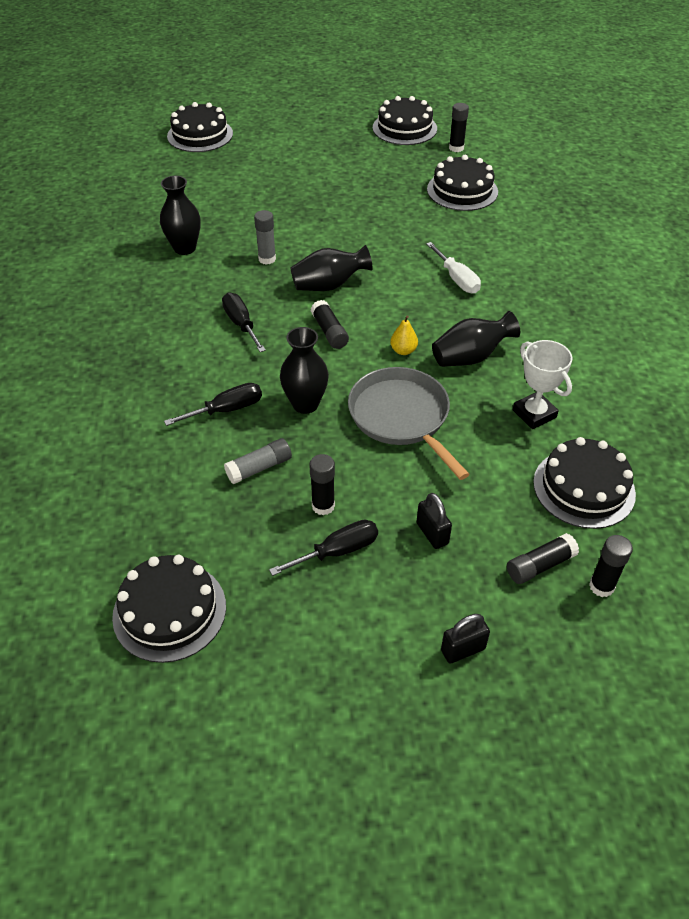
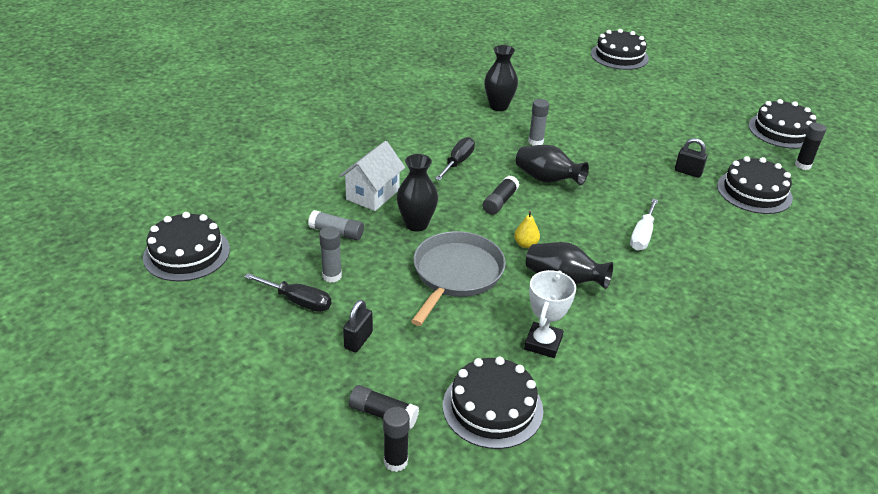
camera: 50 degrees right, 10 degrees down
(227, 410) = (372, 194): black screwdriver -> white house
(323, 506) = (332, 276): black glue stick -> grey glue stick
(463, 650) = (264, 404): black padlock -> black padlock (688, 172)

